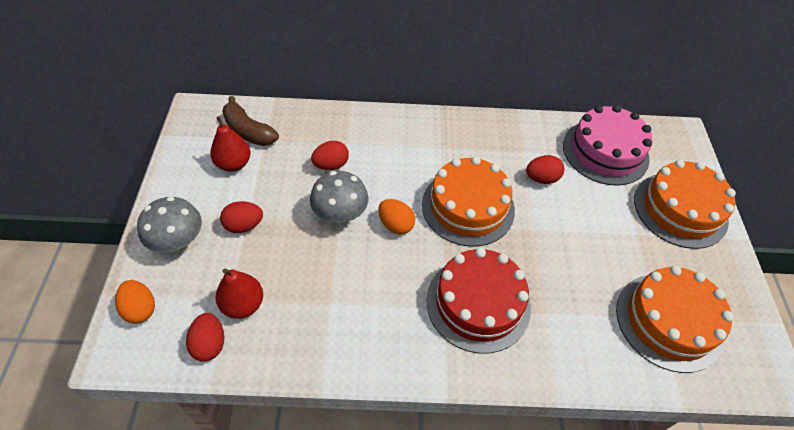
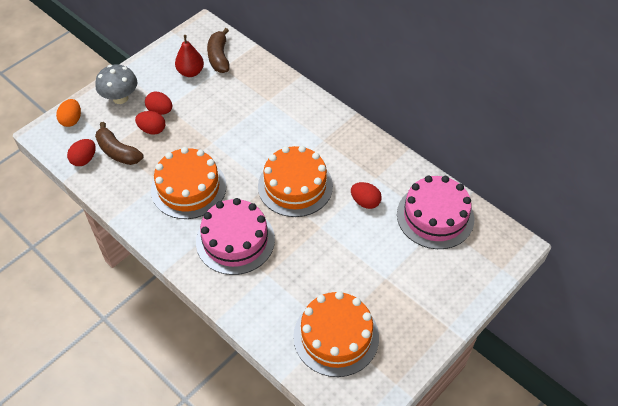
camera: 45 degrees right, 0 degrees up
(243, 304) = (118, 152): red pear -> brown banana
(331, 165) = (243, 107): red egg -> red egg (152, 130)
(340, 215) = (216, 139): grey mushroom -> none
(395, 225) = (240, 166): orange egg -> none
(478, 303) = (235, 240): red cake -> pink cake
(680, 209) = (438, 287): orange cake -> orange cake (188, 188)

